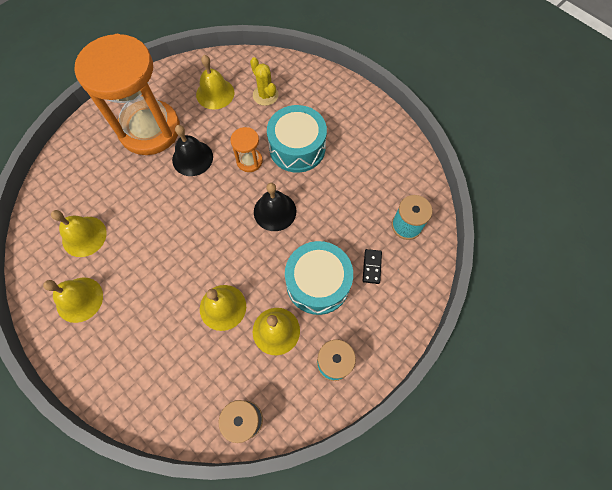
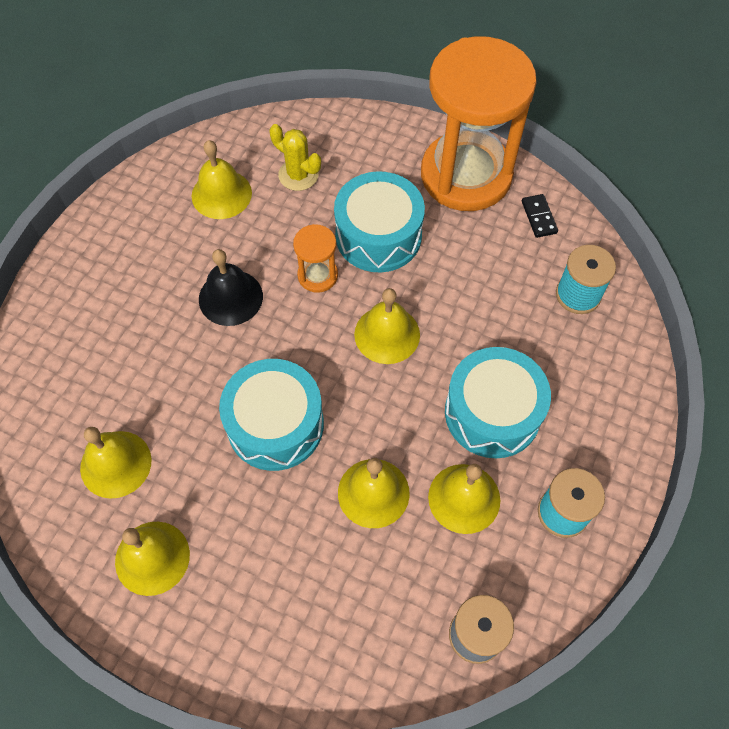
camera: 20 degrees left, 5 degrees down
(150, 130) = (145, 276): orange hourglass -> orange hourglass (466, 175)
(184, 244) = (275, 424): none -> turquoise drum
(275, 211) = (387, 334): black bell -> yellow bell
(371, 267) = (556, 365): black domino -> black domino (539, 217)

